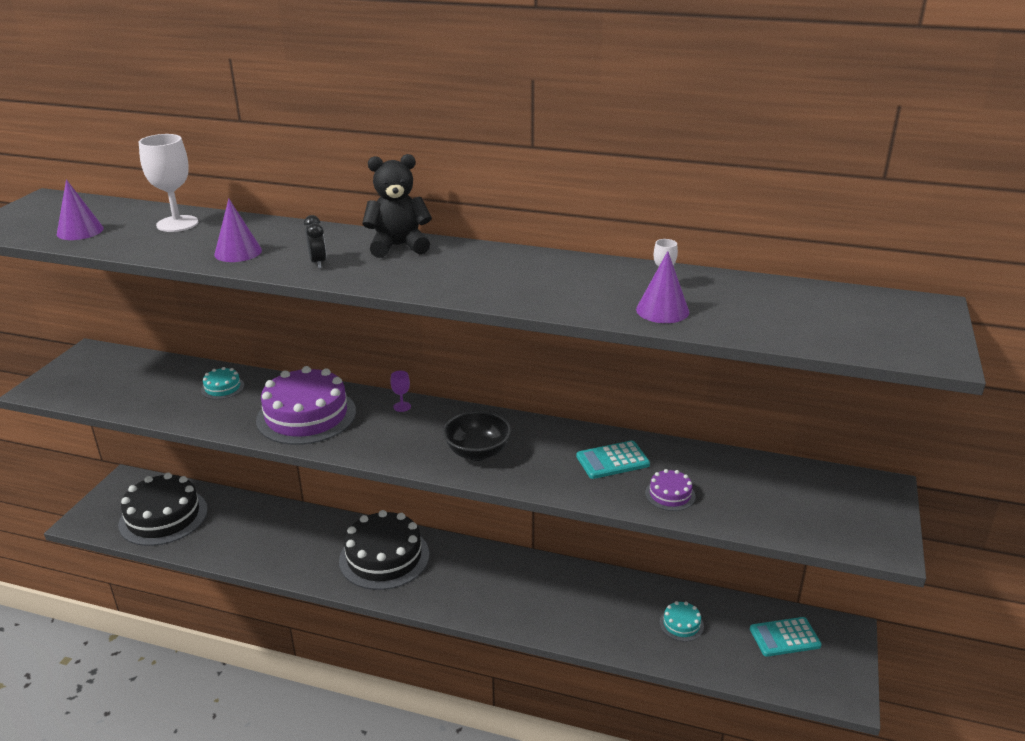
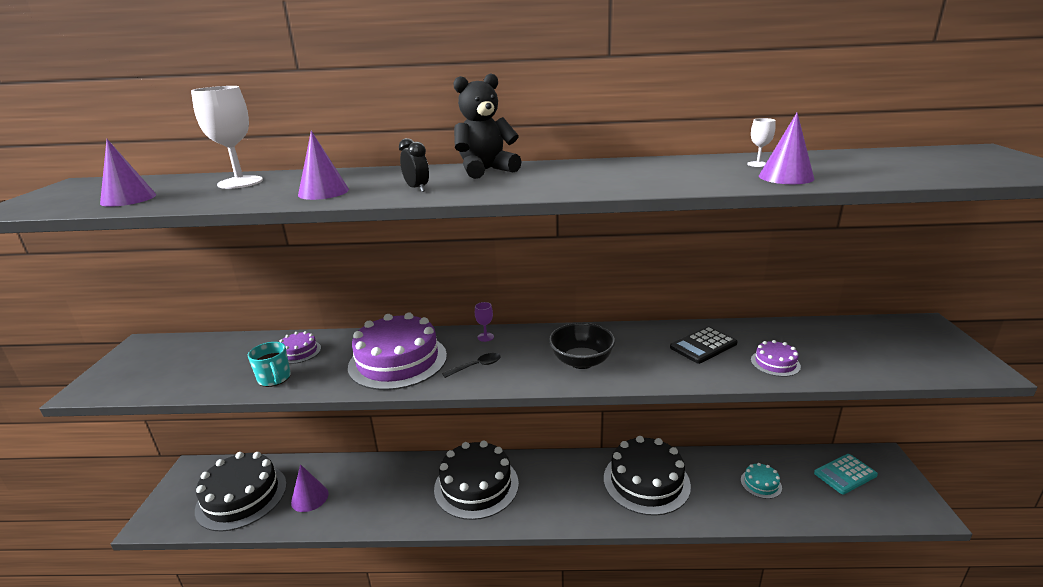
camera: 15 degrees left, 5 degrees down
(191, 411) = (274, 378): none -> turquoise mug
(222, 388) = (299, 352): turquoise cake -> purple cake
(223, 532) = (309, 497): none -> purple cone
(375, 436) = (476, 366): none -> black spoon
(559, 593) = (646, 481): none -> black cake
(612, 461) = (703, 346): turquoise calculator -> black calculator

